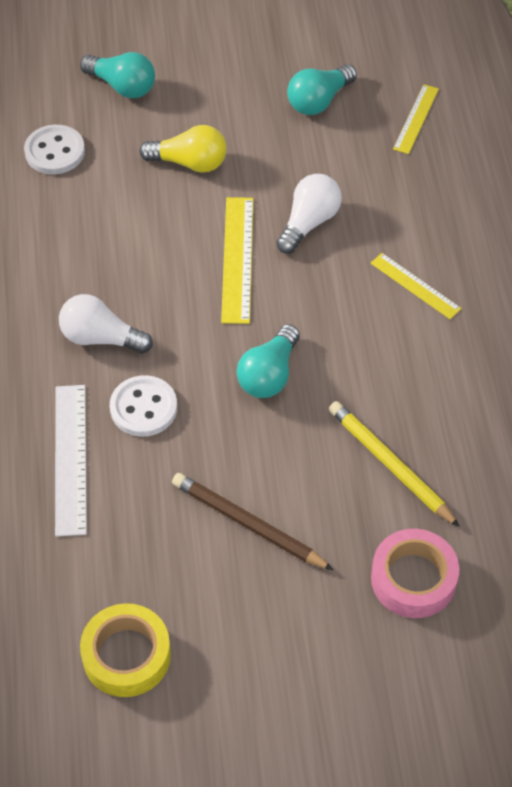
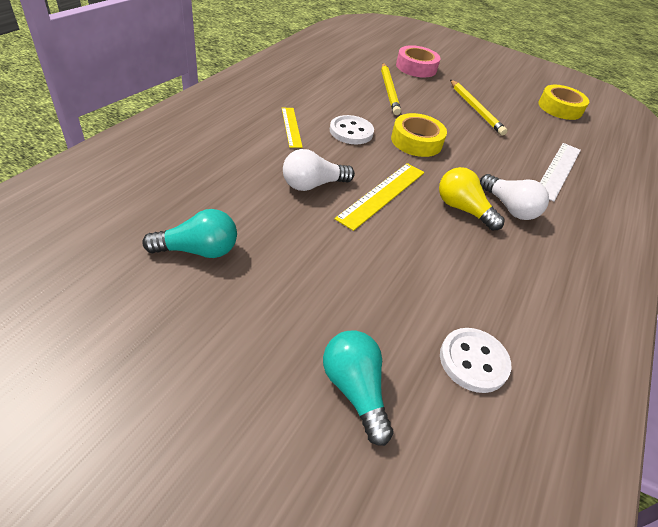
camera: 150 degrees left, 10 degrees down
(143, 408) = (501, 166): white button -> white button (351, 132)
(189, 163) = (357, 272): yellow light bulb -> yellow light bulb (463, 209)
(248, 524) = (475, 109): brown pencil -> yellow pencil
(269, 374) = (416, 141): turquoise light bulb -> yellow tape
(416, 119) = (153, 193): yellow ruler -> none

